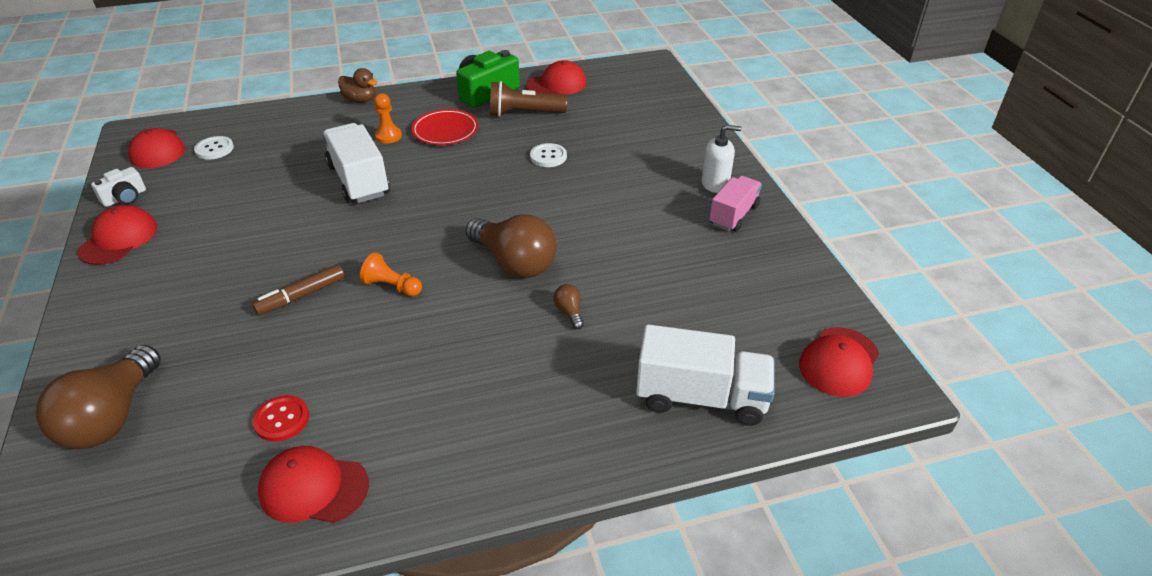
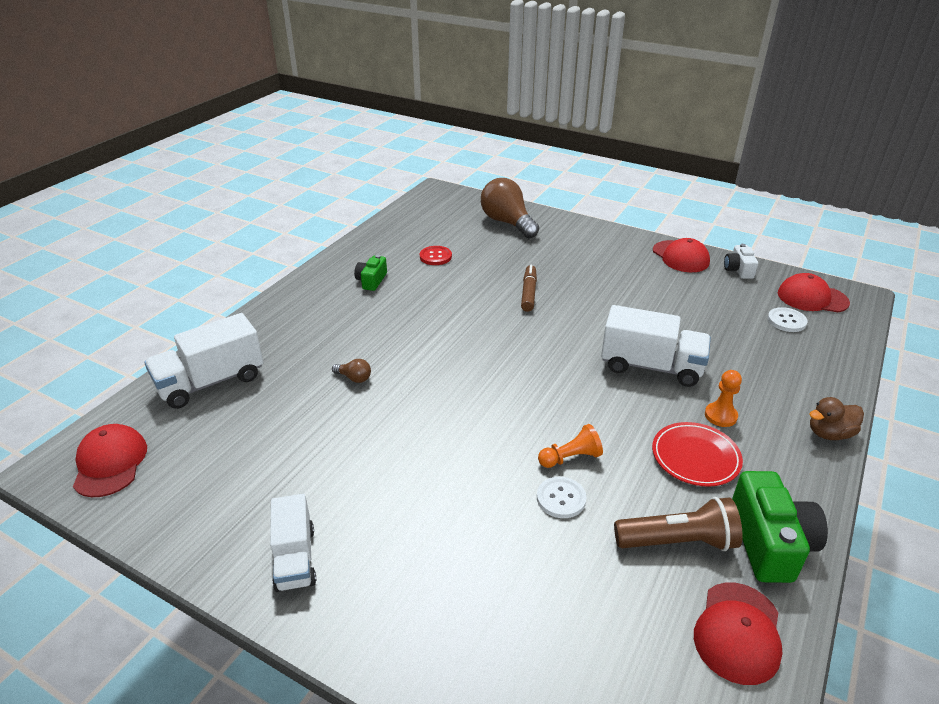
camera: 135 degrees right, 5 degrees down
(313, 488) = (381, 251): red cap -> none
(392, 286) = (490, 325): orange pawn -> orange pawn (570, 458)
(400, 433) = (371, 281): none -> green camera
(514, 262) = (438, 384): brown light bulb -> none
(524, 113) = (678, 541): brown flashlight -> brown flashlight turned 45 degrees clockwise
(715, 184) = (350, 593): white soap dispenser -> none
(733, 215) = (295, 558): pink truck -> white truck

